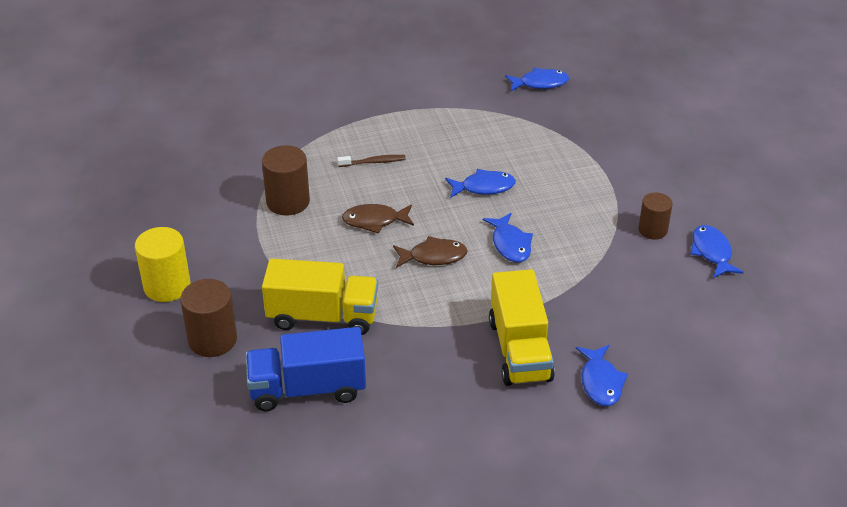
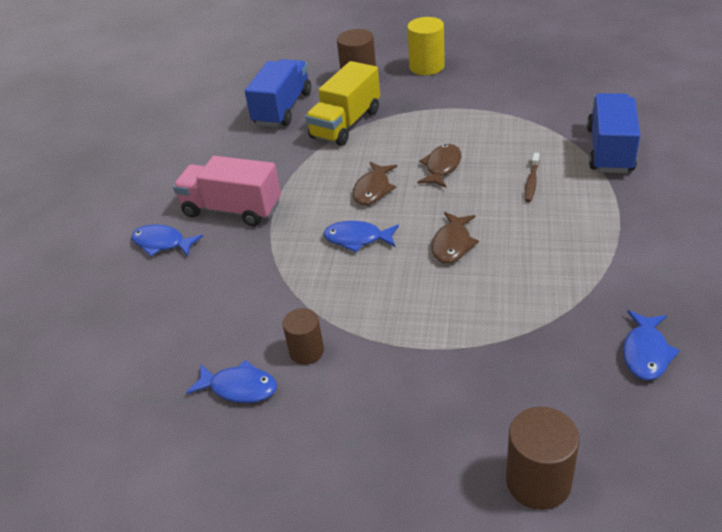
camera: 120 degrees right, 0 degrees up
(288, 202) = (496, 127): brown cylinder -> brown cylinder (538, 481)
(304, 128) = (609, 150): none -> blue truck
(484, 187) = (452, 244): blue fish -> brown fish
(519, 350) = (232, 209): yellow truck -> pink truck

